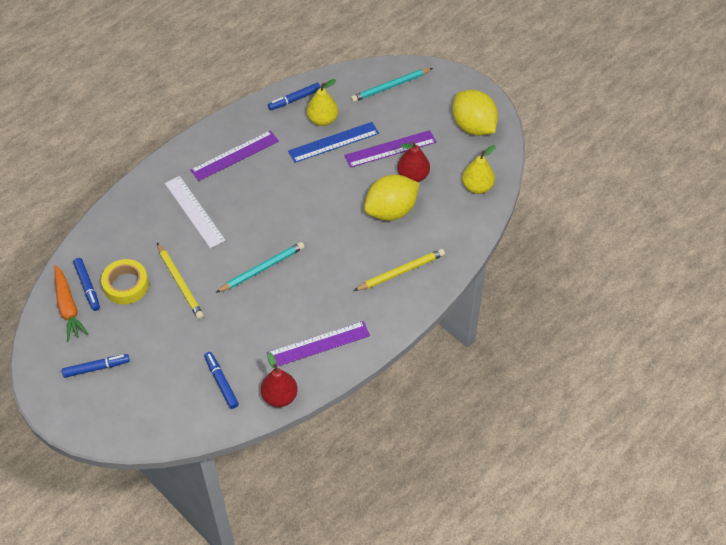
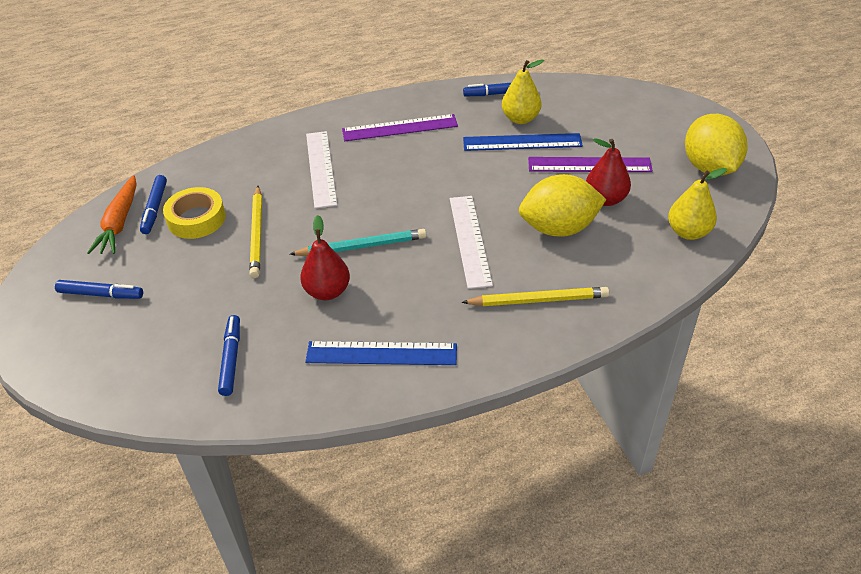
camera: 25 degrees right, 10 degrees down
(280, 396) = (293, 402): red pear -> red pear (327, 291)
(318, 344) = (381, 353): purple ruler -> blue ruler
(335, 240) = (469, 240): none -> white ruler
(390, 86) = (619, 106): turquoise pencil -> none

